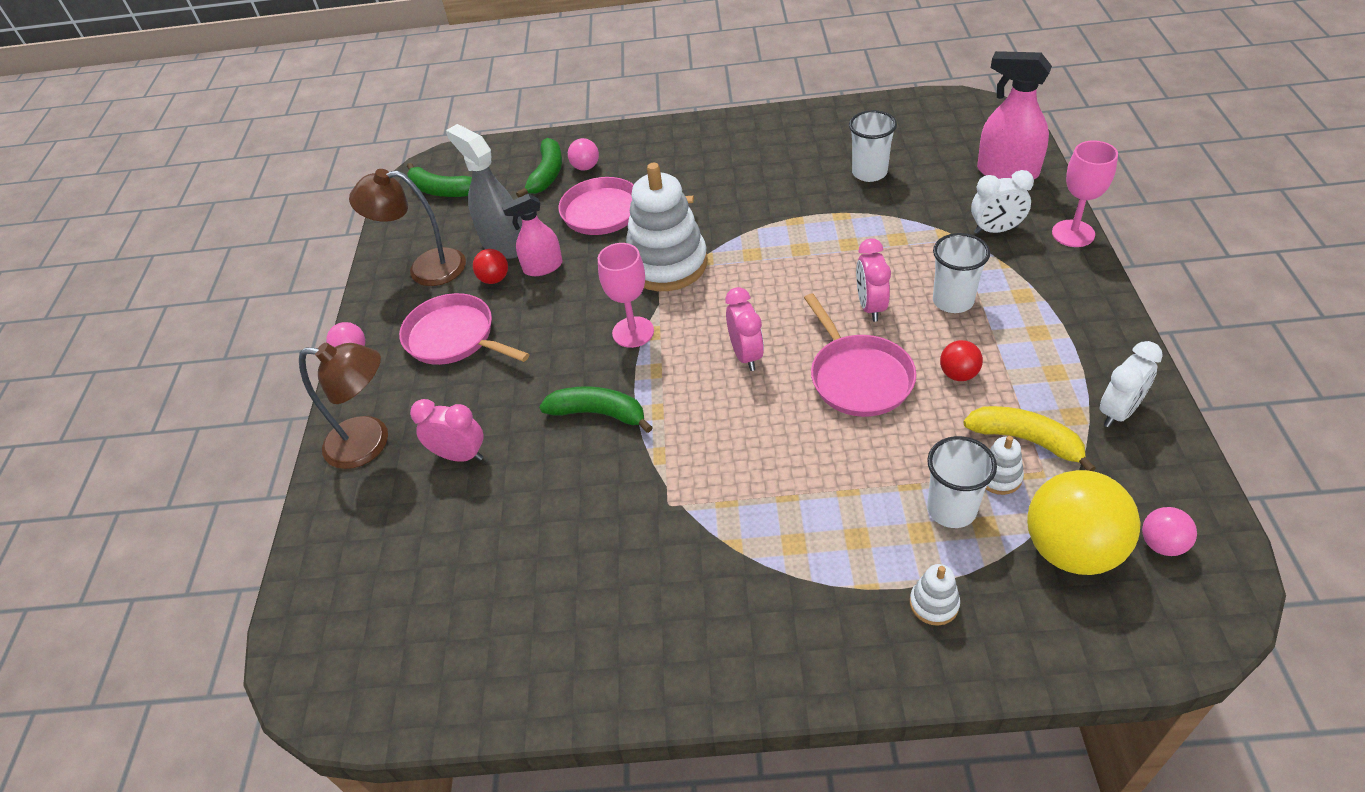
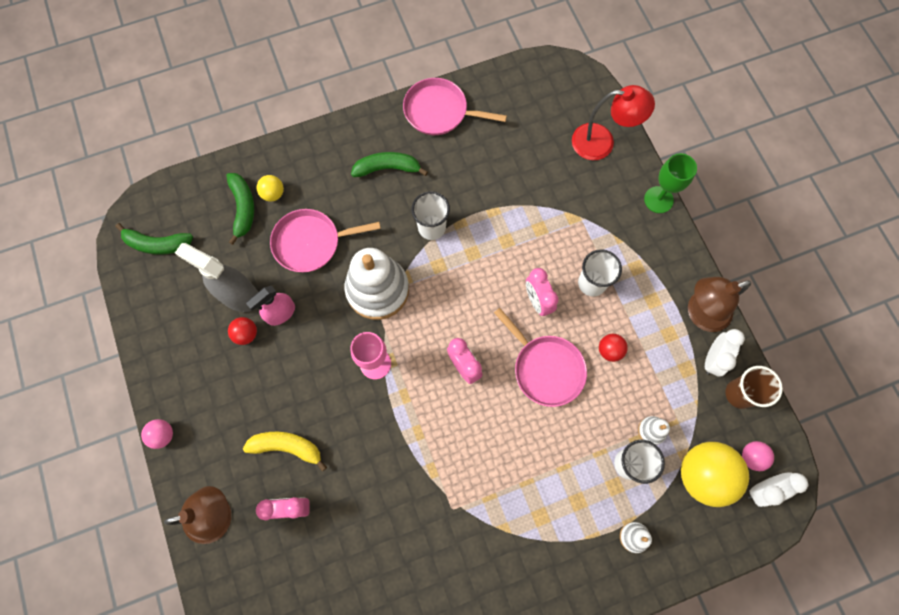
camera: 25 degrees left, 25 degrees up
(425, 268) = (183, 335): brown lamp -> brown lamp (700, 314)
(454, 337) = (239, 400): pink pan -> pink pan (439, 111)
(585, 167) = (273, 194): pink ball -> yellow ball
(598, 413) = (377, 445): green banana -> green banana (387, 168)
(869, 173) = (502, 160): white cup -> white cup (431, 227)
(996, 230) = (606, 206): white clock -> white clock (763, 489)
(1007, 172) = (602, 142): pink spray bottle -> red lamp
(1026, 440) = (662, 396): yellow banana -> yellow banana (287, 447)
(1073, 233) = (658, 200): pink goblet -> green goblet
(1155, 461) = (739, 394): none -> brown cup

